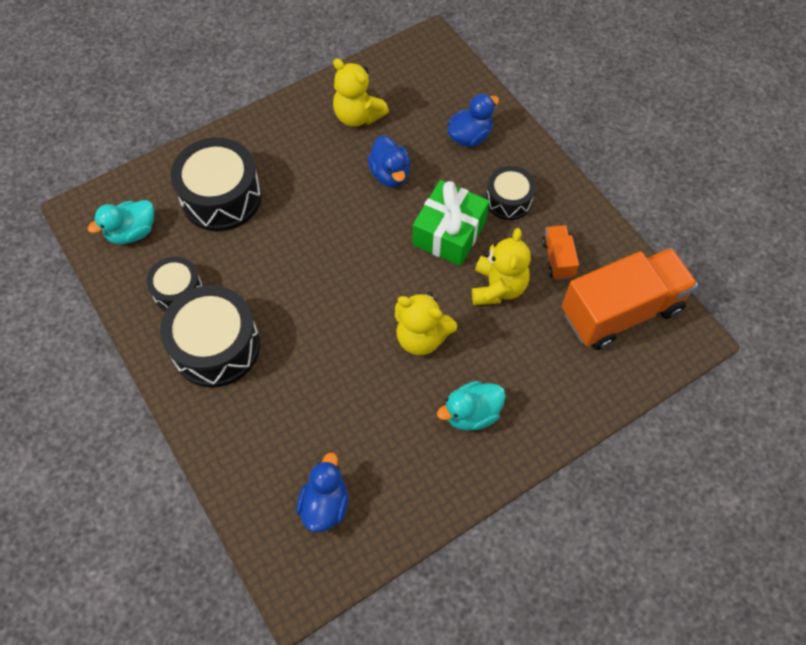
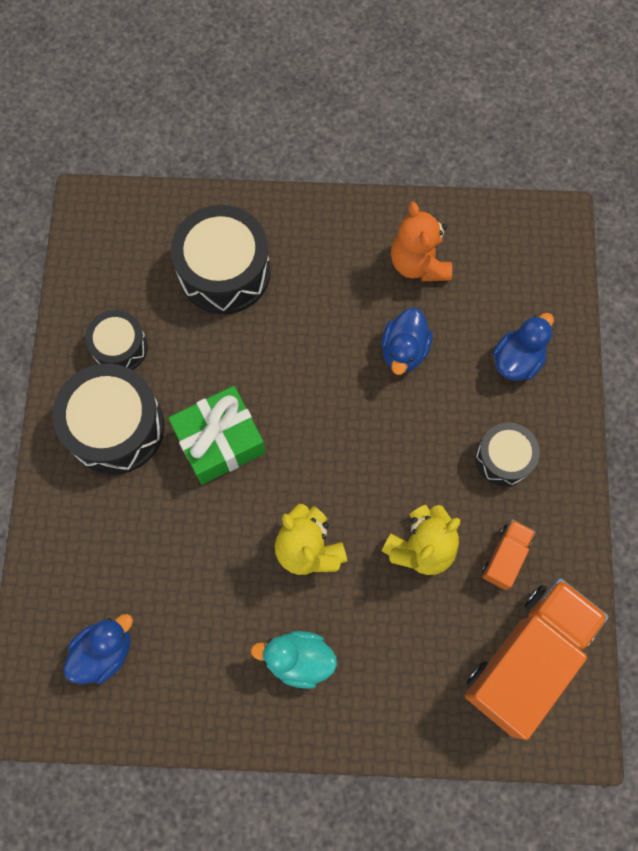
camera: 35 degrees right, 10 degrees up
(132, 232) = (119, 257): turquoise duck -> none
(358, 116) = (418, 263): yellow teddy bear -> orange teddy bear
(449, 233) = (416, 455): green gift -> green gift (220, 441)
(470, 136) = (517, 360): blue duck -> blue duck turned 45 degrees counterclockwise
(621, 311) = (527, 658): orange truck -> orange truck turned 60 degrees counterclockwise

